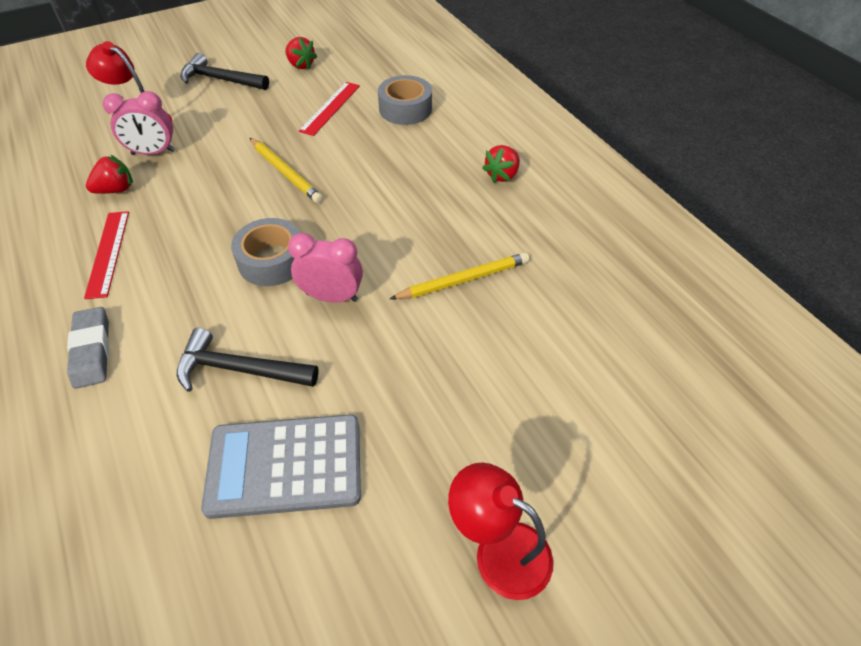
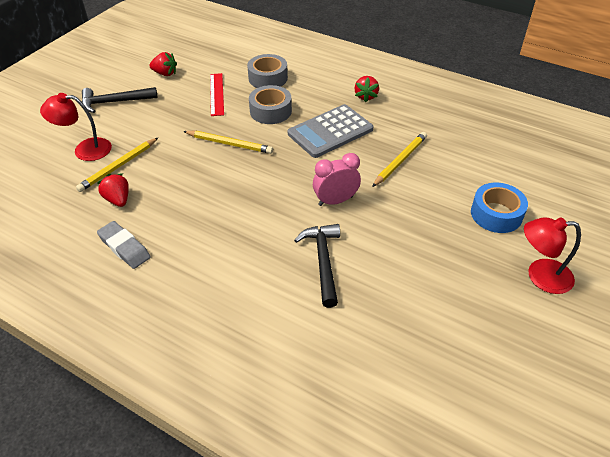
camera: 30 degrees left, 5 degrees down
(92, 350) = (216, 296): grey eraser -> grey eraser (124, 247)
(108, 253) = (159, 239): red ruler -> none
(116, 190) = (118, 199): red strawberry -> red strawberry turned 60 degrees counterclockwise
(153, 153) = (118, 166): pink clock -> yellow pencil
(240, 369) = (323, 262): black hammer -> black hammer turned 105 degrees clockwise
(272, 261) = (277, 197): grey tape -> grey tape (270, 111)
(285, 465) = (400, 294): grey calculator -> grey calculator (330, 131)
(523, 419) = (496, 214): none -> blue tape

